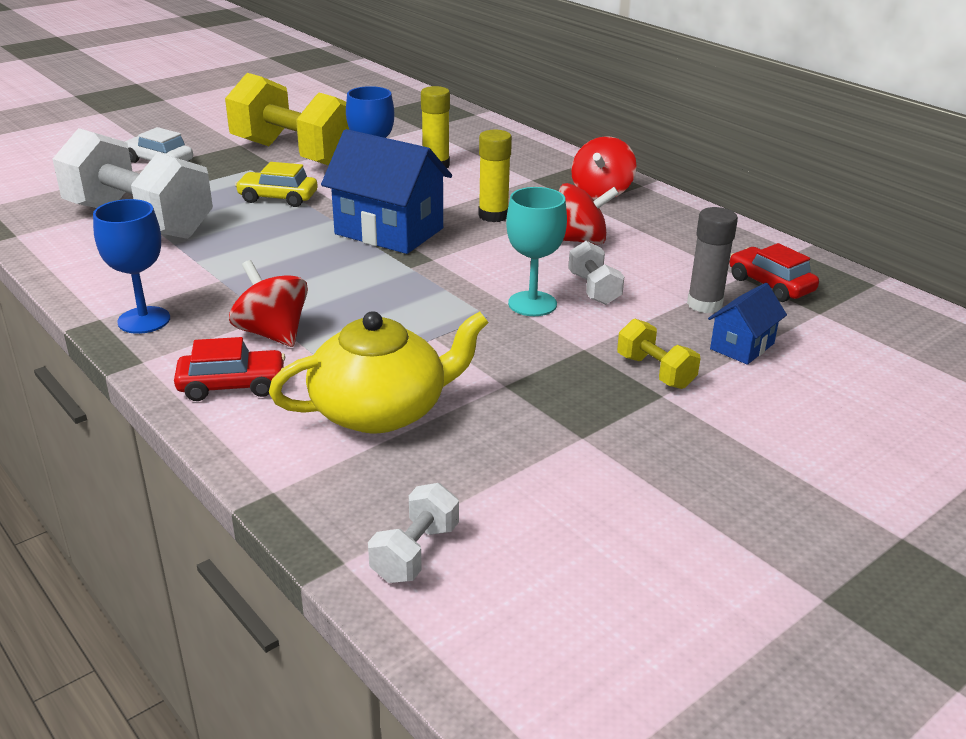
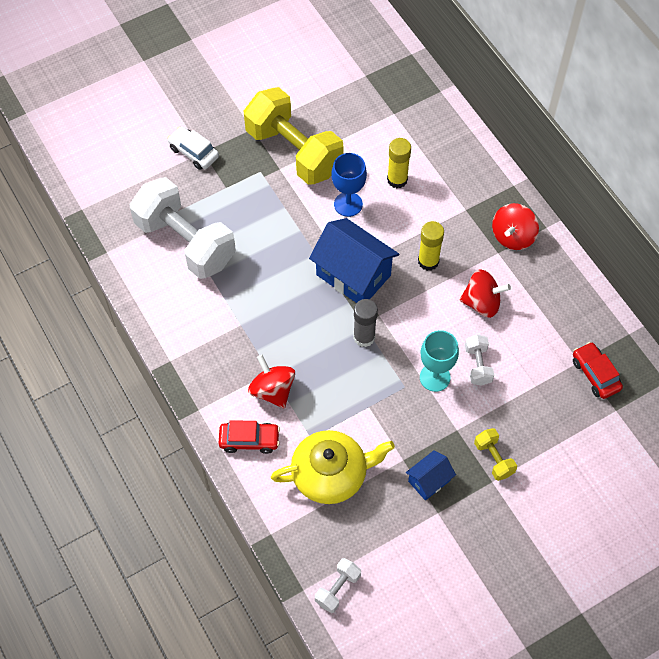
camera: 10 degrees right, 30 degrees up
(144, 320) = (196, 366): blue goblet -> none
(278, 198) = (279, 219): yellow car -> none
(704, 304) = (544, 391): grey glue stick -> grey glue stick (364, 337)
(742, 346) = (554, 440): blue house -> blue house (429, 481)

